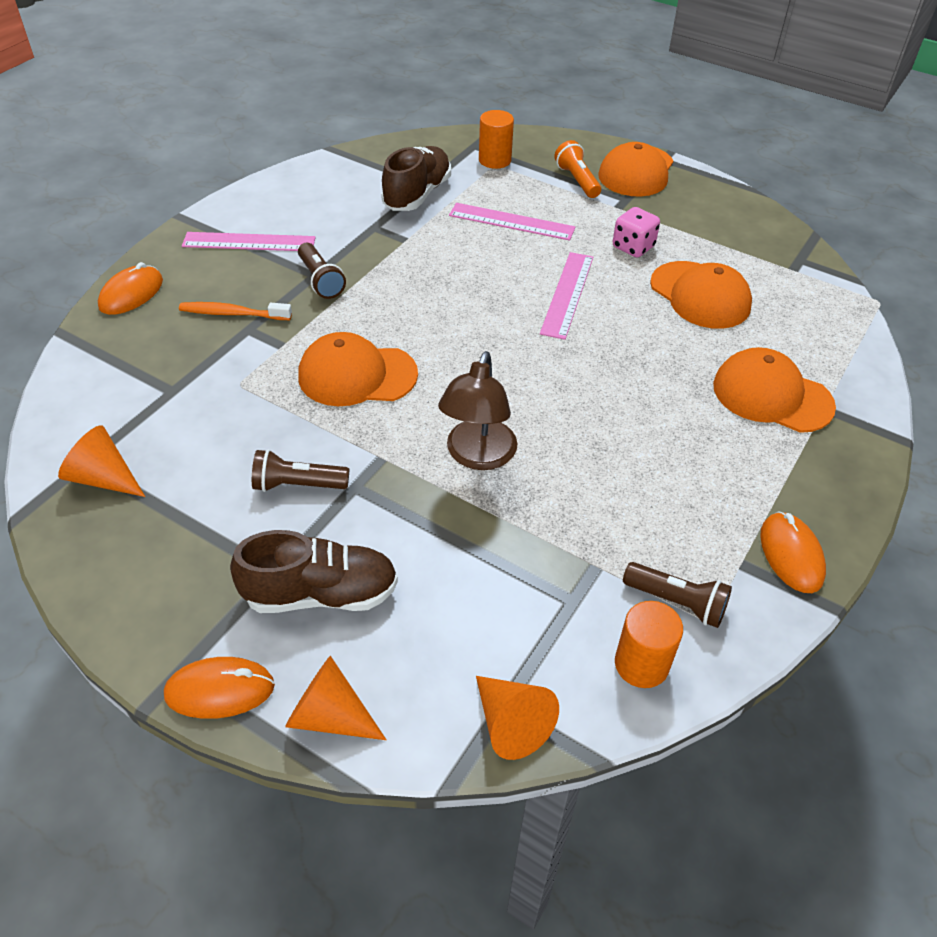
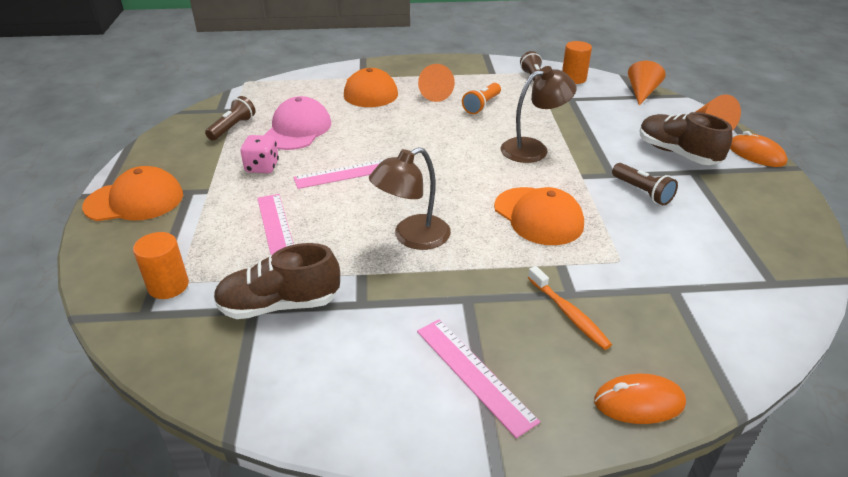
camera: 125 degrees left, 10 degrees down
(103, 478) = (765, 265): orange cone -> orange cone (434, 94)
(320, 280) = (469, 290): brown flashlight -> brown flashlight (232, 128)
(420, 284) = (412, 237): none -> brown lamp
(577, 180) = (175, 224): orange flashlight -> orange flashlight (482, 105)
(700, 295) = (297, 129): orange cap -> pink cap
(791, 555) = (471, 66): orange mouse -> none

